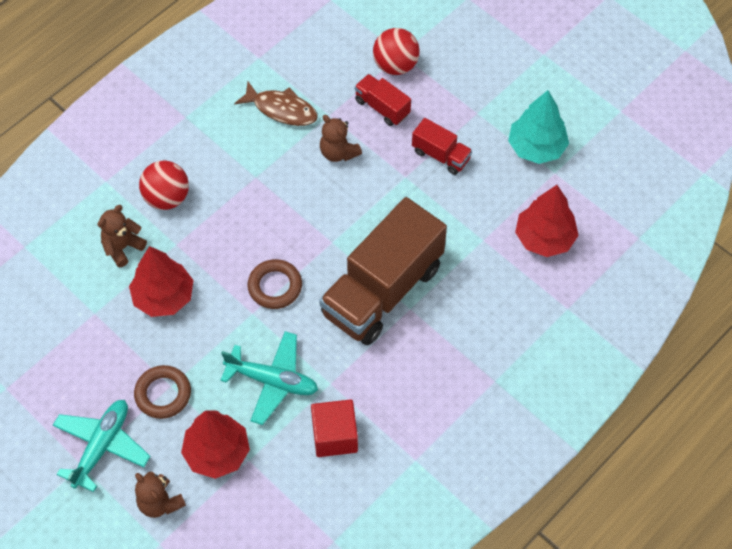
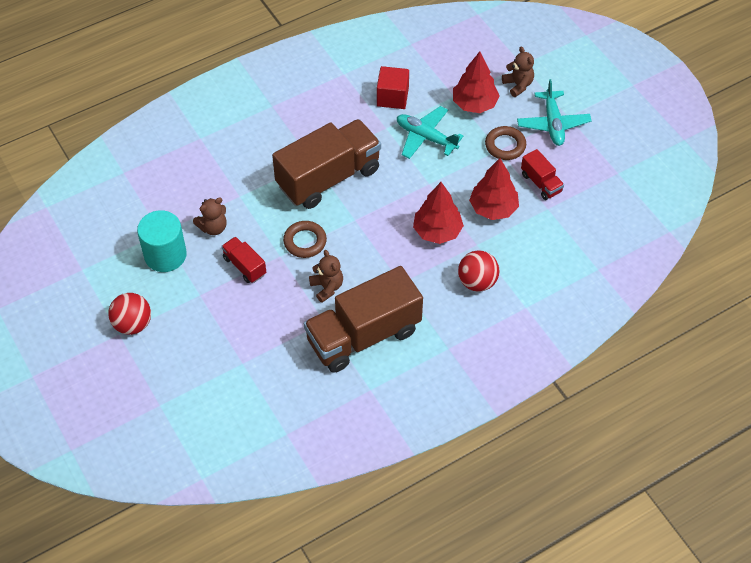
camera: 165 degrees left, 5 degrees down
(102, 446) = (553, 123): turquoise plane -> turquoise plane turned 45 degrees counterclockwise
(123, 247) = (519, 251): brown teddy bear -> brown teddy bear (213, 227)
(275, 286) = (407, 197): brown ring -> brown ring (305, 241)
(281, 109) = (363, 335): brown fish -> brown truck
(382, 107) = (277, 317): red truck -> red truck (541, 183)
(395, 65) = (251, 353): red ball -> red ball (133, 324)
(536, 147) = (165, 255): turquoise tree -> turquoise cylinder
(544, 238) = (193, 187): red tree -> red tree (437, 231)

